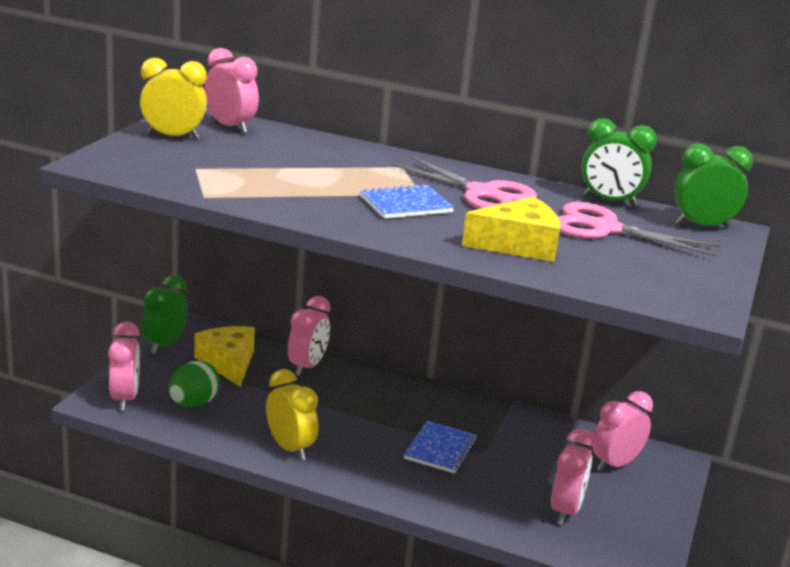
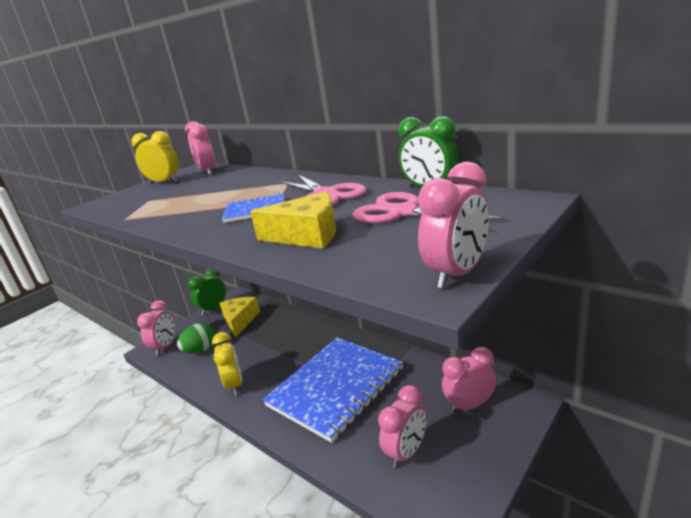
camera: 25 degrees right, 0 degrees up
(307, 366) = (285, 321): pink clock -> pink clock (457, 274)
(440, 449) = (336, 387): blue notebook -> blue notebook, size x2.23
(702, 226) = (503, 201): green clock -> none

